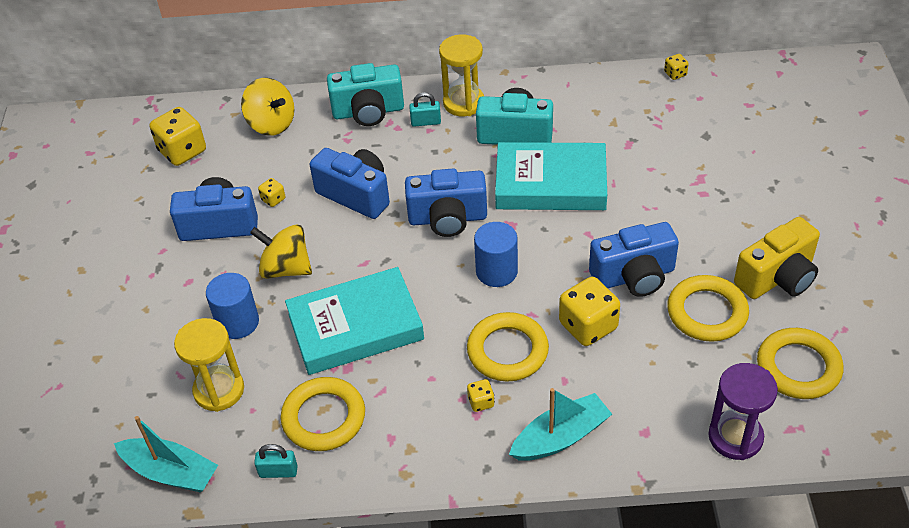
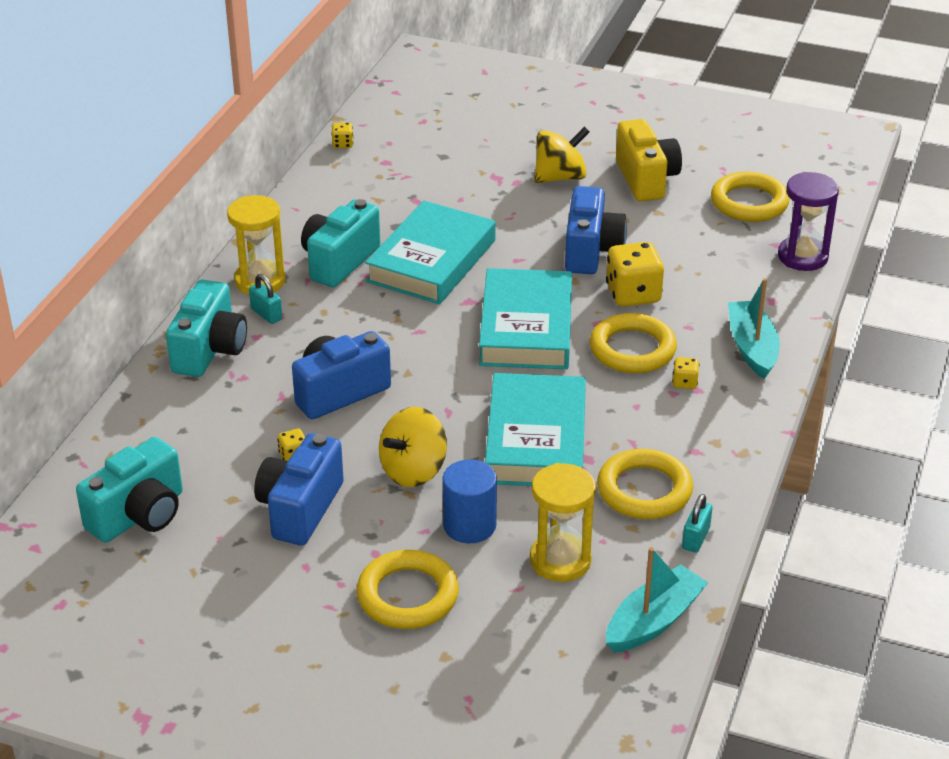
camera: 70 degrees left, 10 degrees down
(182, 151) = (139, 515): yellow dice -> turquoise camera
(271, 124) = (159, 429): yellow spinning top -> yellow spinning top (560, 177)
(426, 122) = (266, 314): turquoise padlock -> turquoise padlock turned 60 degrees counterclockwise
(447, 218) = (428, 338): blue camera -> none
(496, 271) = (526, 328): blue cylinder -> turquoise book
(707, 312) = (660, 226): yellow ring -> yellow ring (407, 595)

